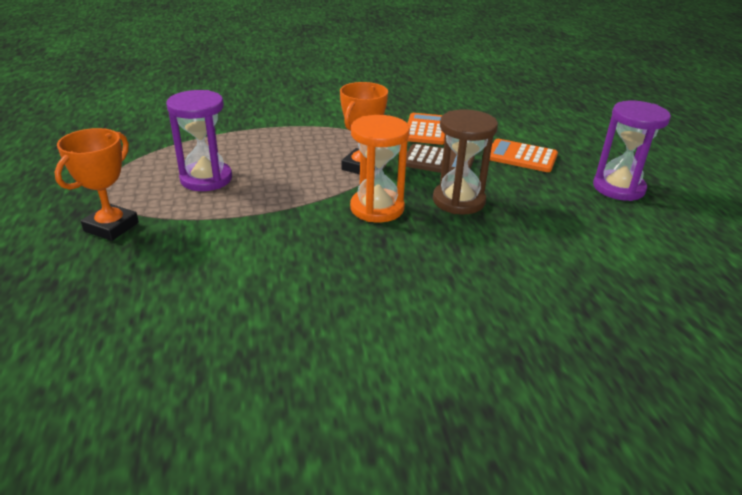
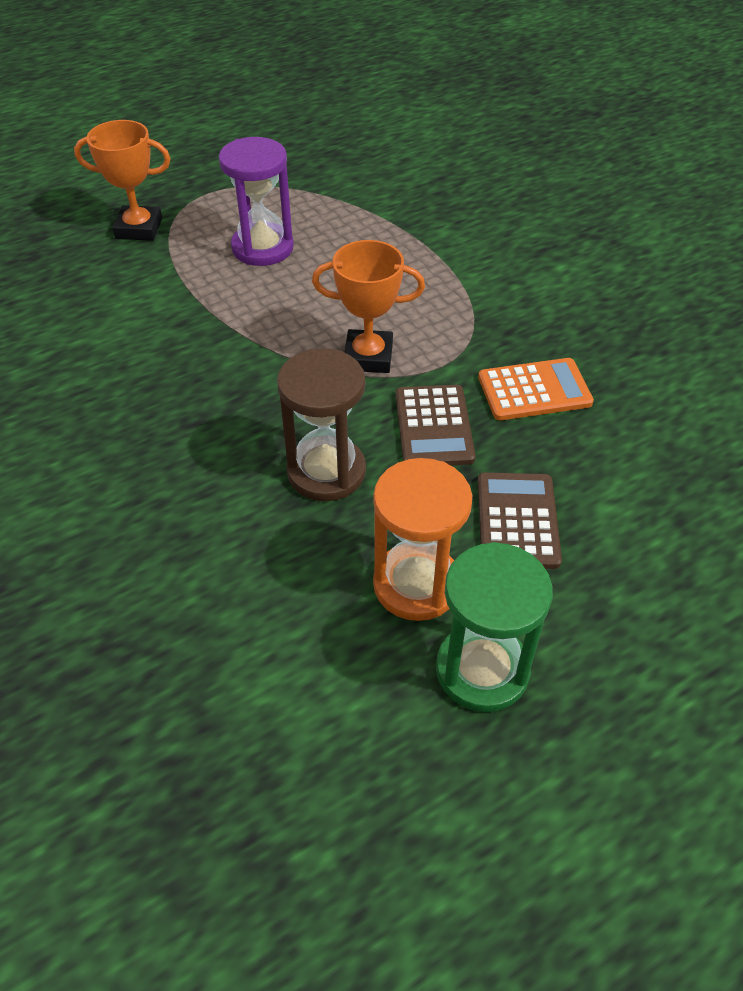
camera: 70 degrees right, 15 degrees up
(377, 208) = (266, 398): orange hourglass -> orange hourglass (416, 584)
(521, 156) = (517, 521): orange calculator -> brown calculator
(618, 188) = (482, 670): purple hourglass -> green hourglass

